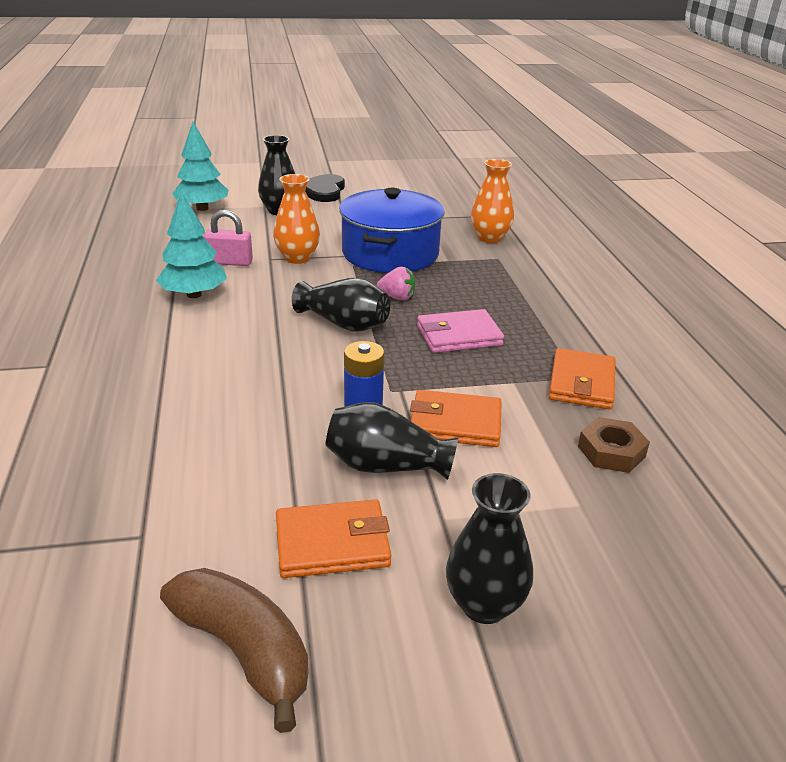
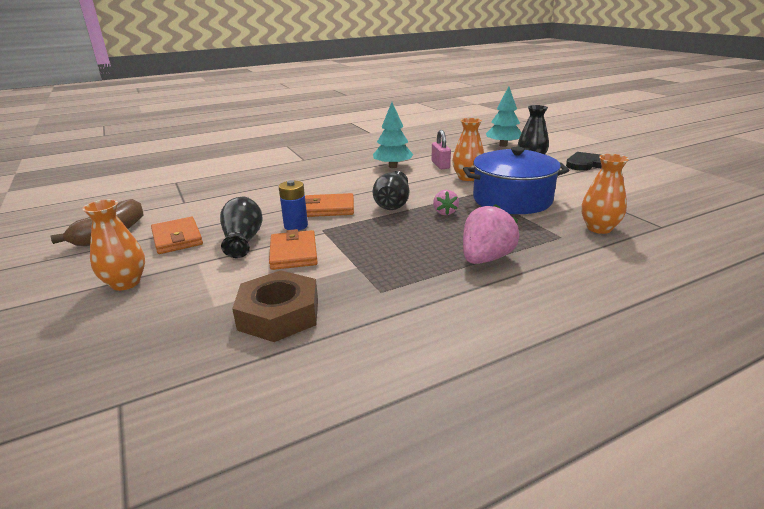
camera: 75 degrees right, 5 degrees down
(459, 335) = (408, 239): pink wallet -> none
(484, 605) = (125, 283): black vase -> orange vase
(527, 305) = (485, 259): none -> pink strawberry
(581, 383) = (372, 294): orange wallet -> orange wallet (328, 208)
(611, 451) = (279, 314): brown nut -> brown nut, size x1.64

